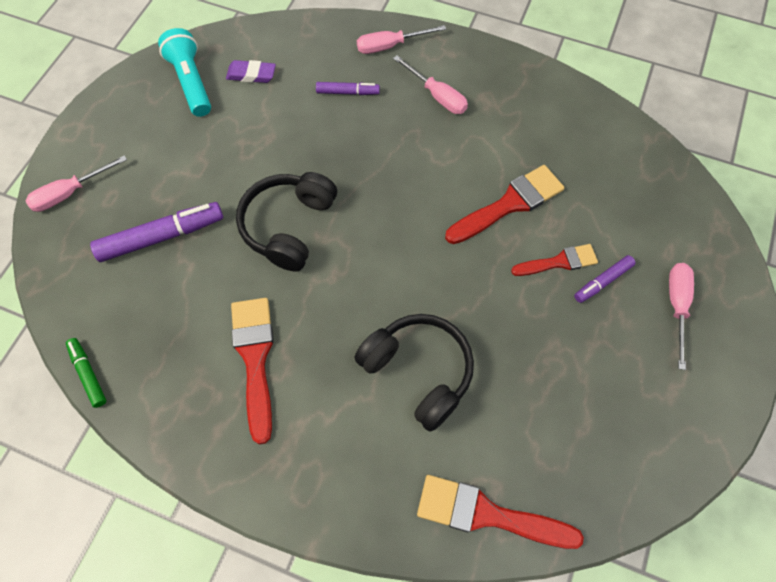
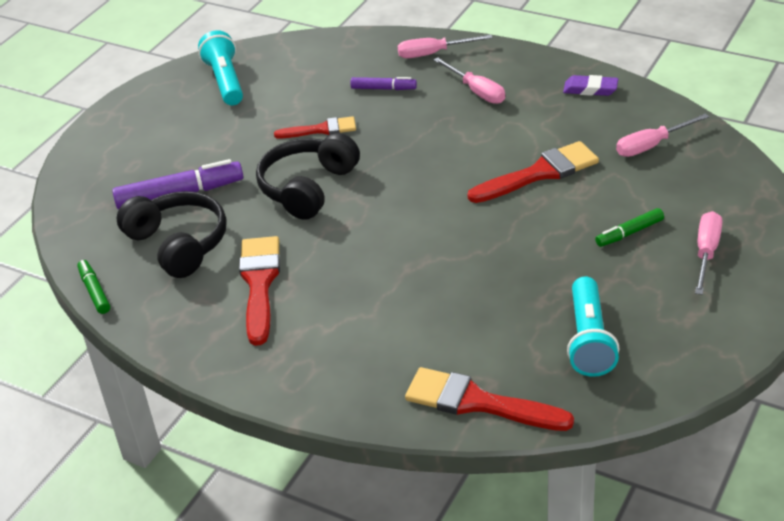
camera: 10 degrees right, 25 degrees down
(70, 193) = (94, 161): pink screwdriver -> pink screwdriver (651, 145)
(251, 74) = (287, 75): purple eraser -> purple eraser (590, 89)
(418, 371) = (424, 296): black headphones -> black headphones (179, 244)
(559, 262) = (585, 217): red brush -> red brush (321, 129)
(583, 425) = (589, 340): none -> turquoise flashlight
(603, 281) = (630, 233): purple marker -> green marker

